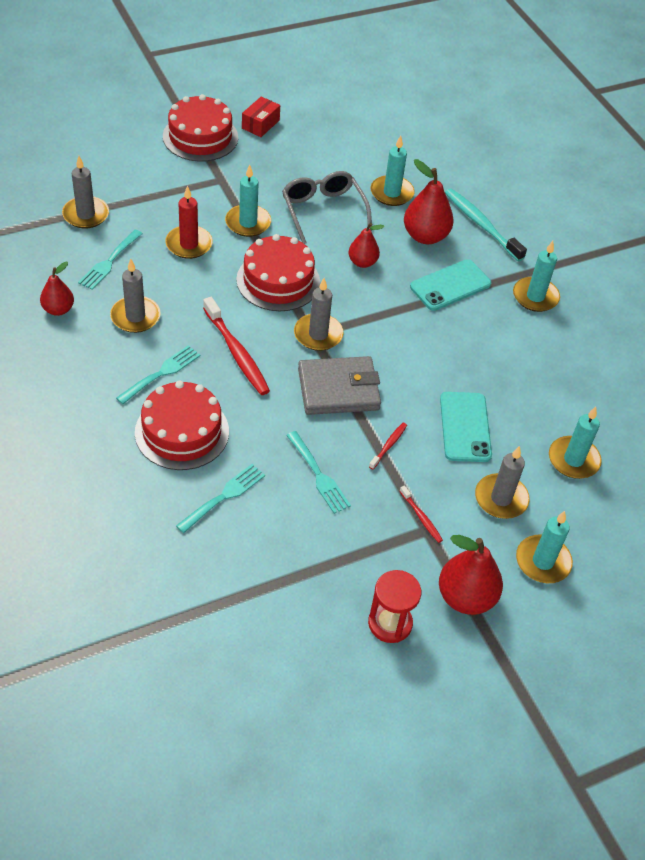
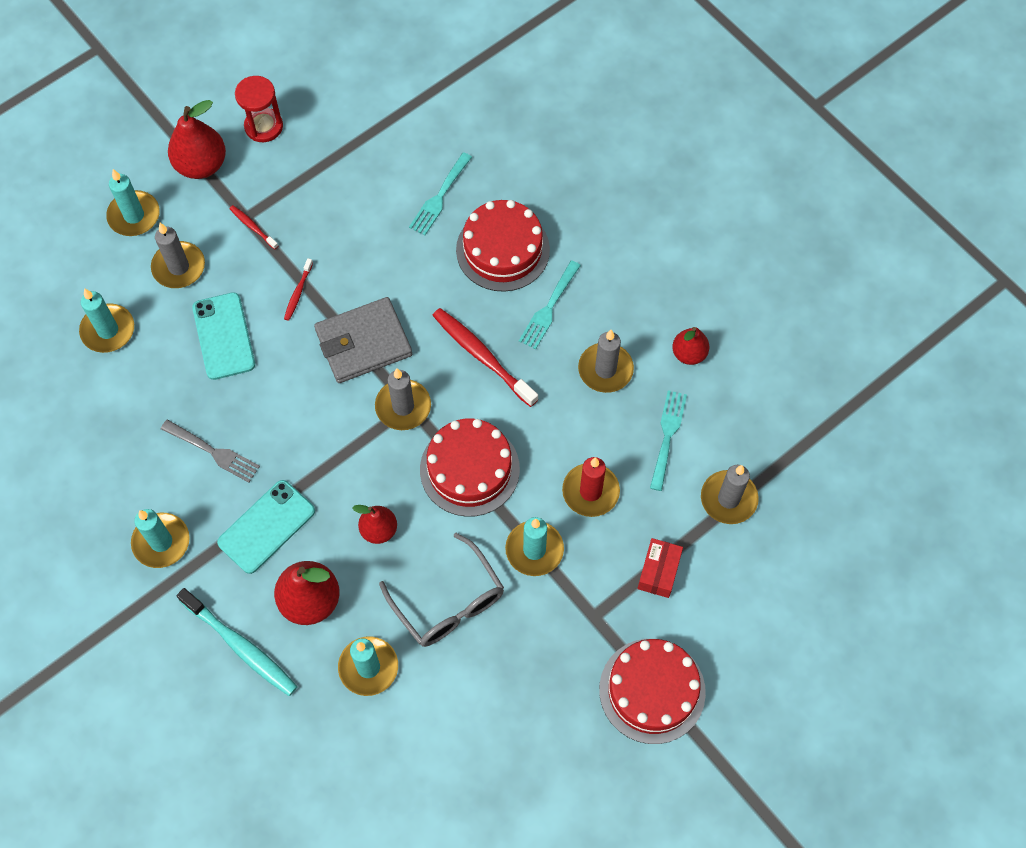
camera: 170 degrees right, 15 degrees up
(260, 124) = (581, 747): red box -> red box (658, 572)
(318, 475) = (359, 242): turquoise fork -> none
(486, 343) = (213, 452): none -> grey fork

